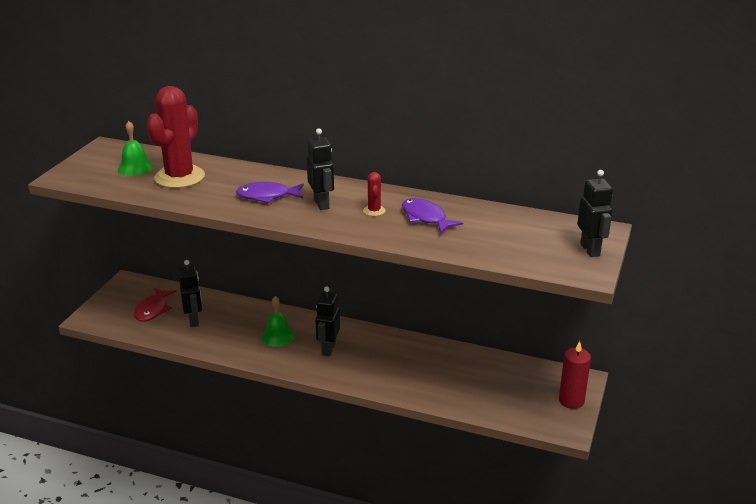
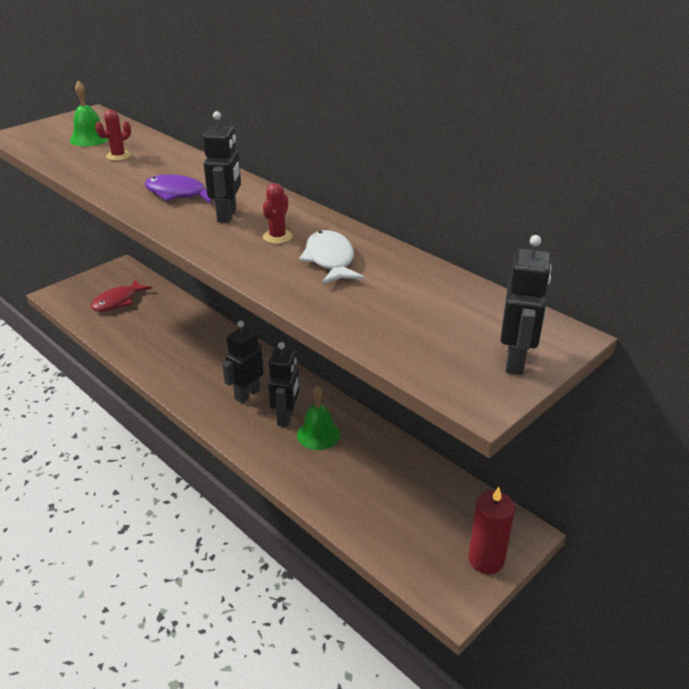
camera: 25 degrees right, 5 degrees up
(179, 177) = (118, 156): red cactus -> red cactus, size x0.42
(194, 321) = (144, 323): black robot -> black robot (286, 417)
(278, 336) = (208, 364): green bell -> green bell (318, 434)
(426, 218) = (330, 260): purple fish -> white fish

